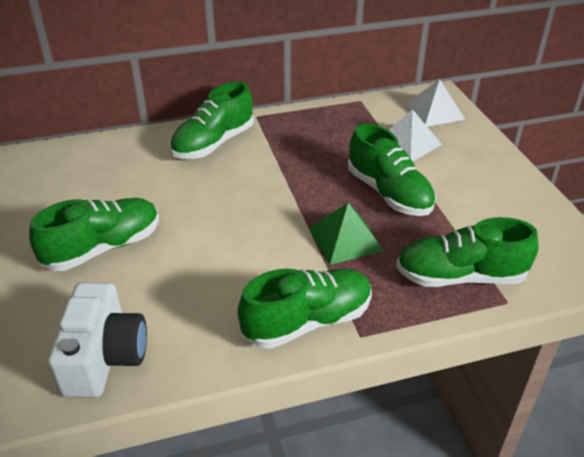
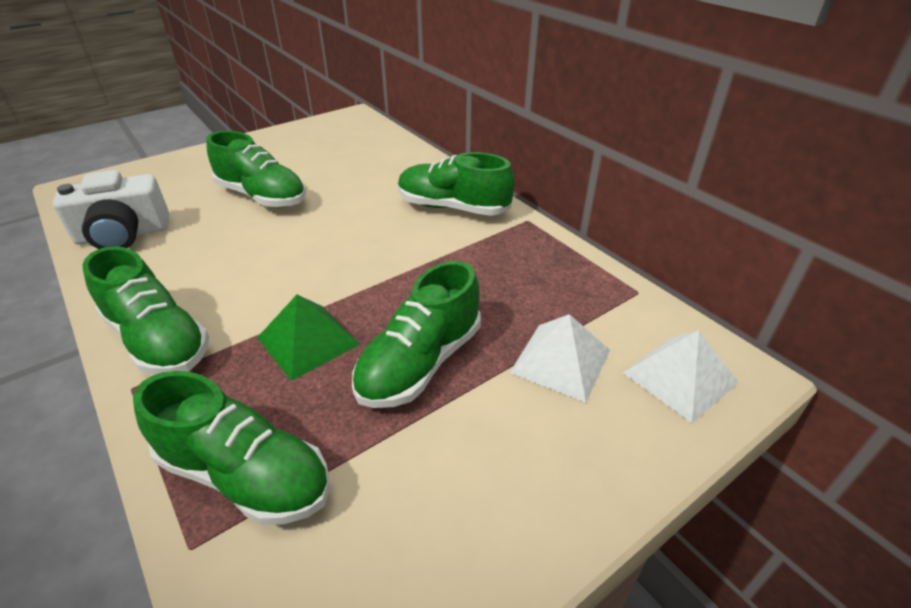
camera: 70 degrees right, 0 degrees up
(460, 276) = (246, 475): green shoe -> green shoe turned 135 degrees clockwise

